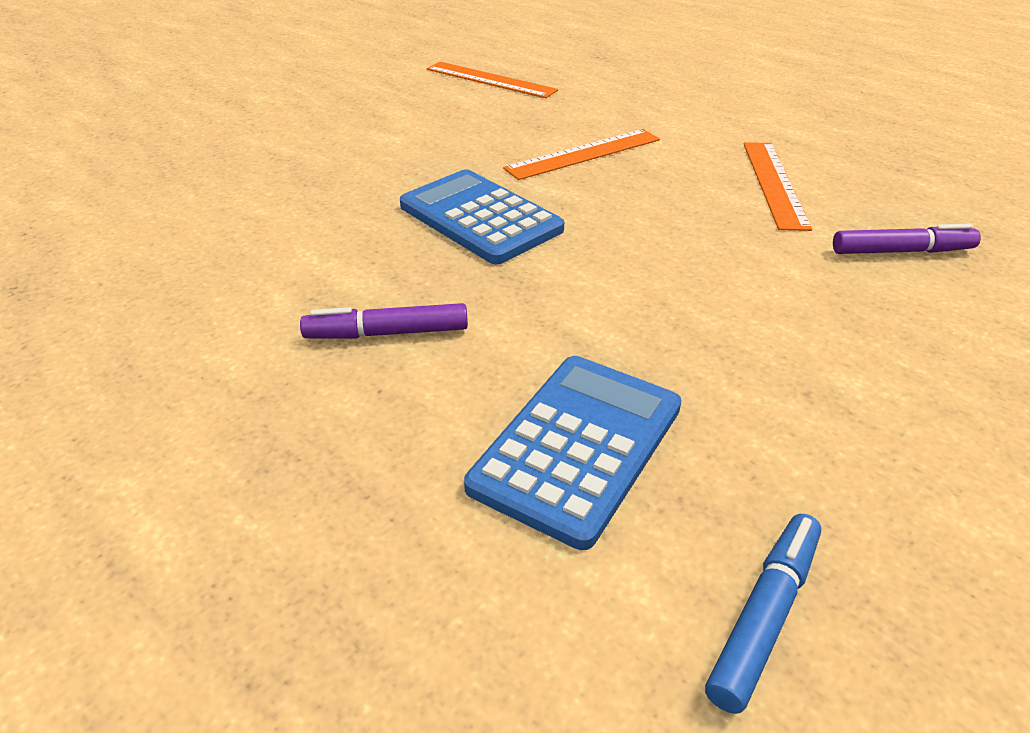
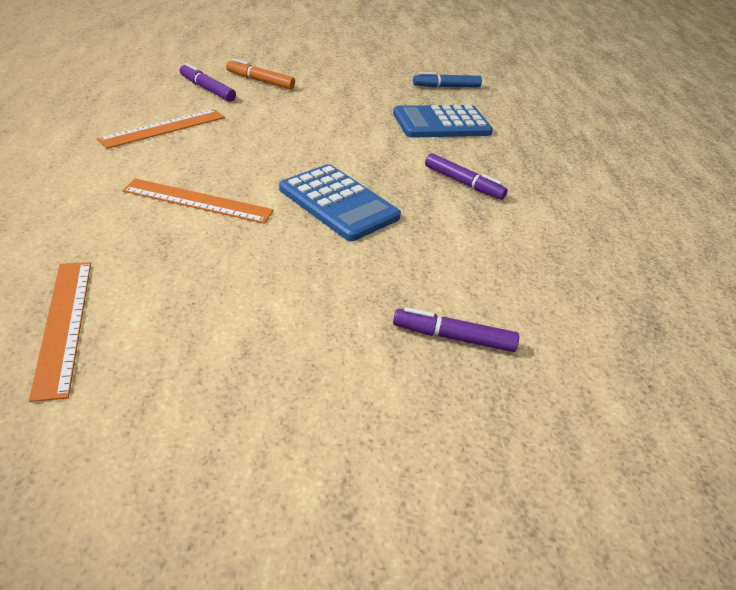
camera: 140 degrees left, 0 degrees up
(236, 181) = (453, 337): none -> purple marker
(480, 218) = (338, 203): blue calculator -> blue calculator turned 45 degrees counterclockwise
(923, 314) = (260, 81): none -> orange marker

